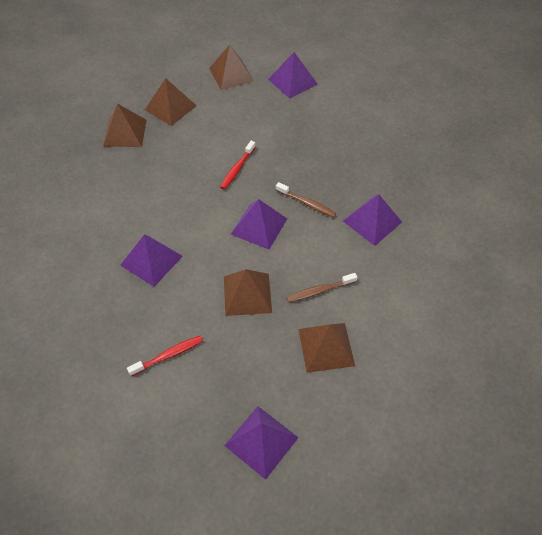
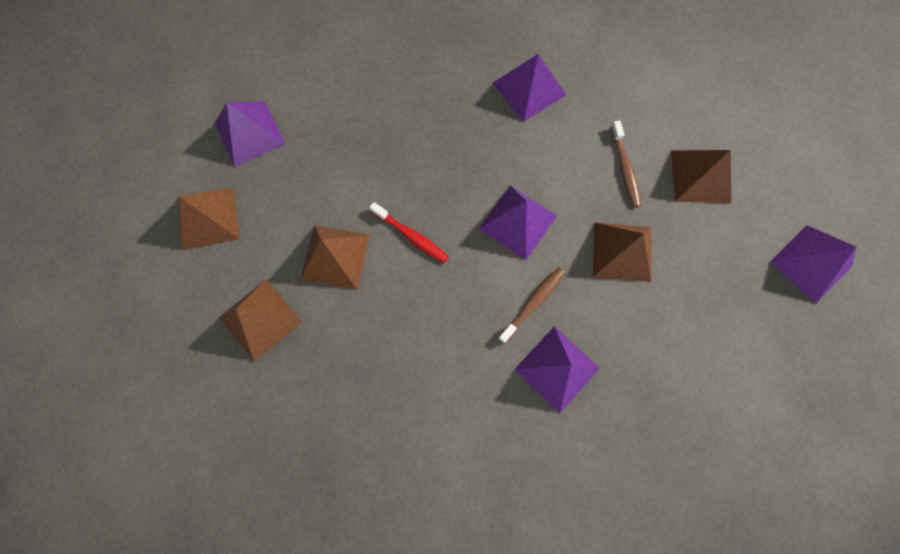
camera: 80 degrees left, 20 degrees up
(125, 132) = (300, 395): brown pyramid -> brown pyramid (335, 256)
(168, 355) = (702, 356): red toothbrush -> none
(307, 203) = (489, 157): brown toothbrush -> brown toothbrush (533, 303)

